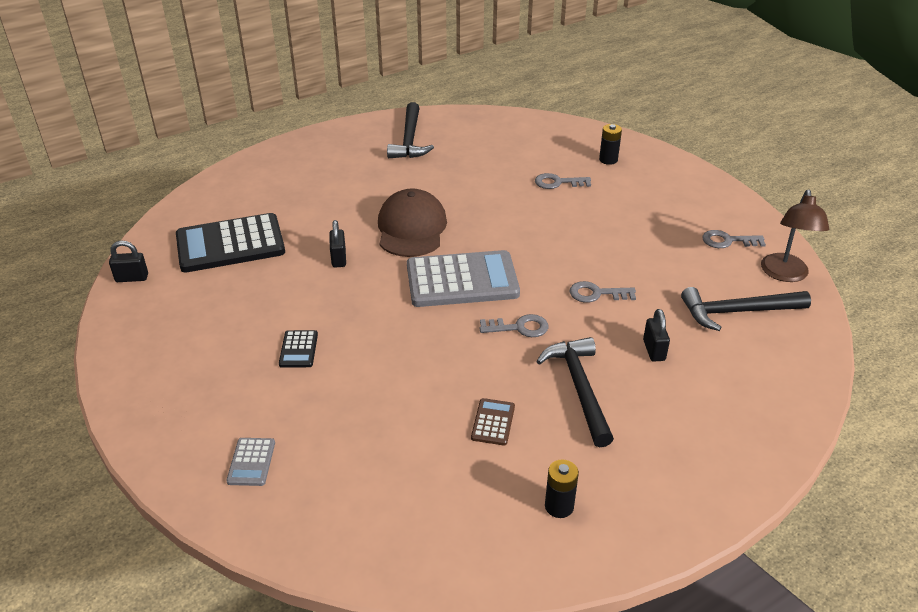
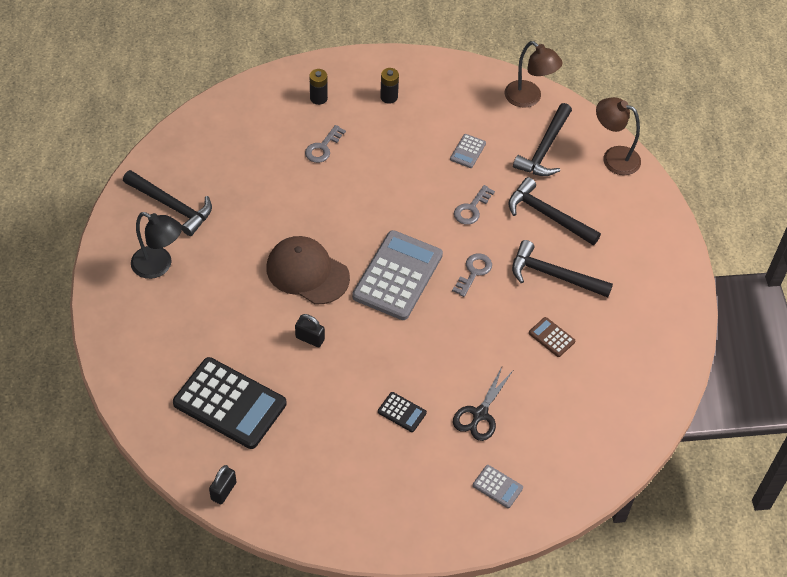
camera: 60 degrees left, 15 degrees up
(230, 244) = (230, 403): black calculator -> black calculator turned 75 degrees counterclockwise
(339, 407) = (480, 414): none -> black scissors
(343, 157) = (159, 266): none -> black lamp
(559, 506) = (638, 343): black battery -> black battery (389, 97)
(654, 350) = (548, 215): black padlock -> black hammer
(663, 263) = (468, 151): none -> grey calculator
(727, 241) = (472, 101): grey key -> none
(798, 369) = (613, 157): none -> brown lamp

